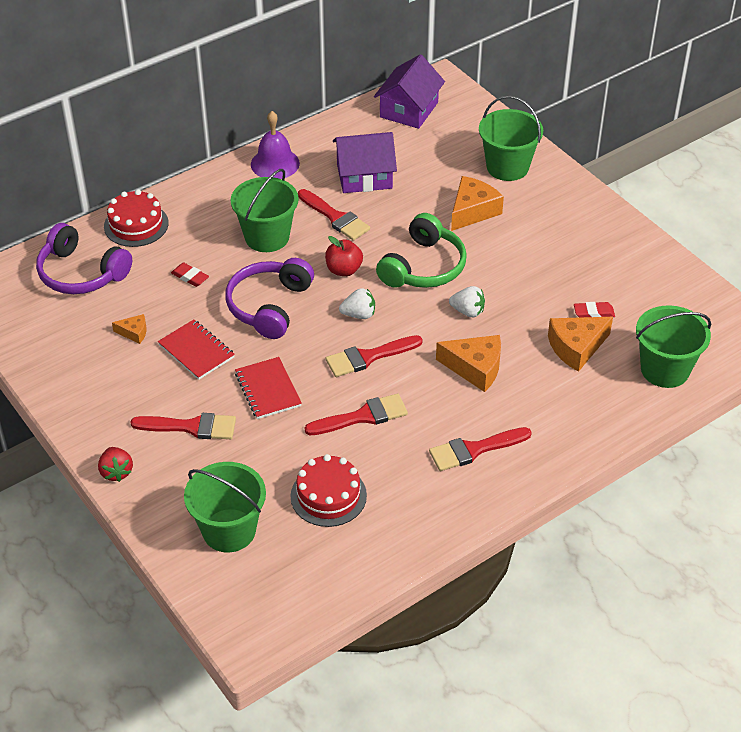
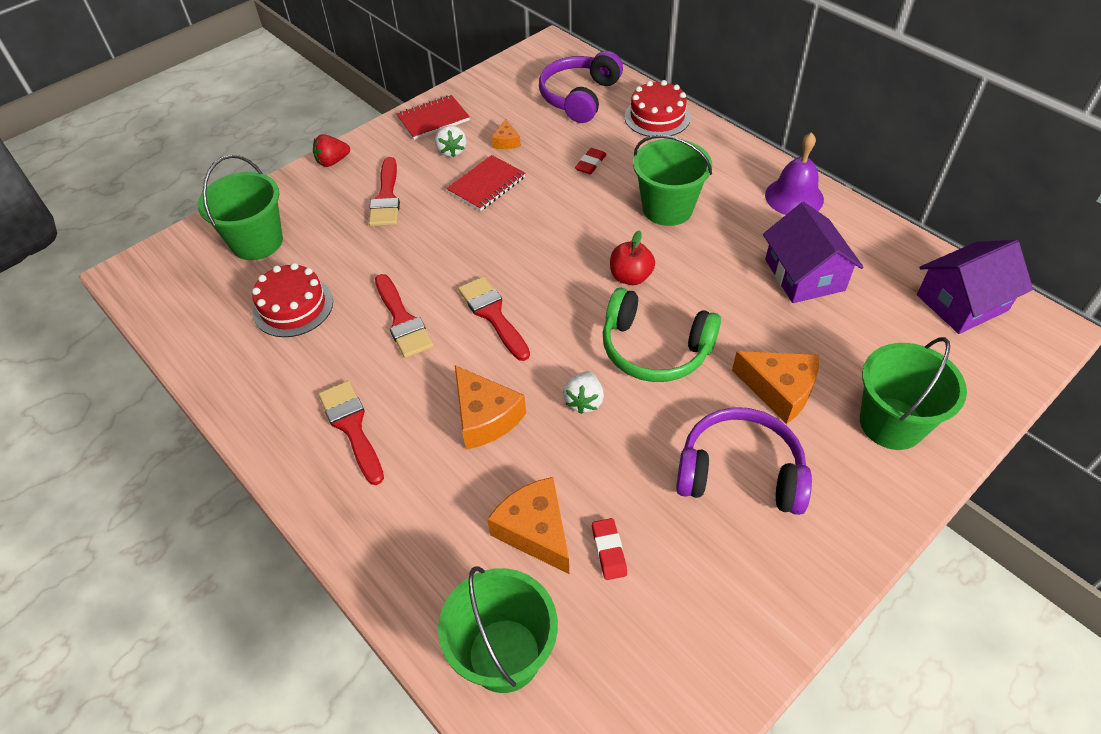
camera: 85 degrees right, 5 degrees up
(268, 390) = (438, 242): red notebook -> red notebook (433, 119)
(269, 306) = (559, 226): purple headphones -> purple headphones (740, 473)
(335, 217) = (719, 259): red brush -> none
(359, 314) = (559, 299): white strawberry -> white strawberry (452, 151)
(409, 110) = (961, 302): purple house -> purple house turned 45 degrees counterclockwise
(475, 368) = (485, 417): orange cheese -> orange cheese turned 45 degrees counterclockwise

